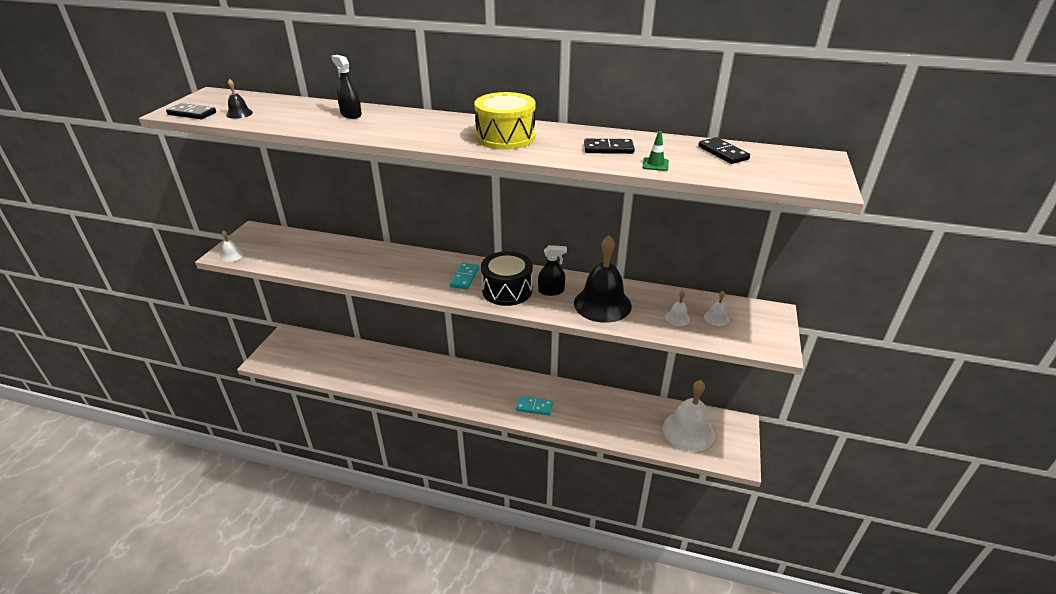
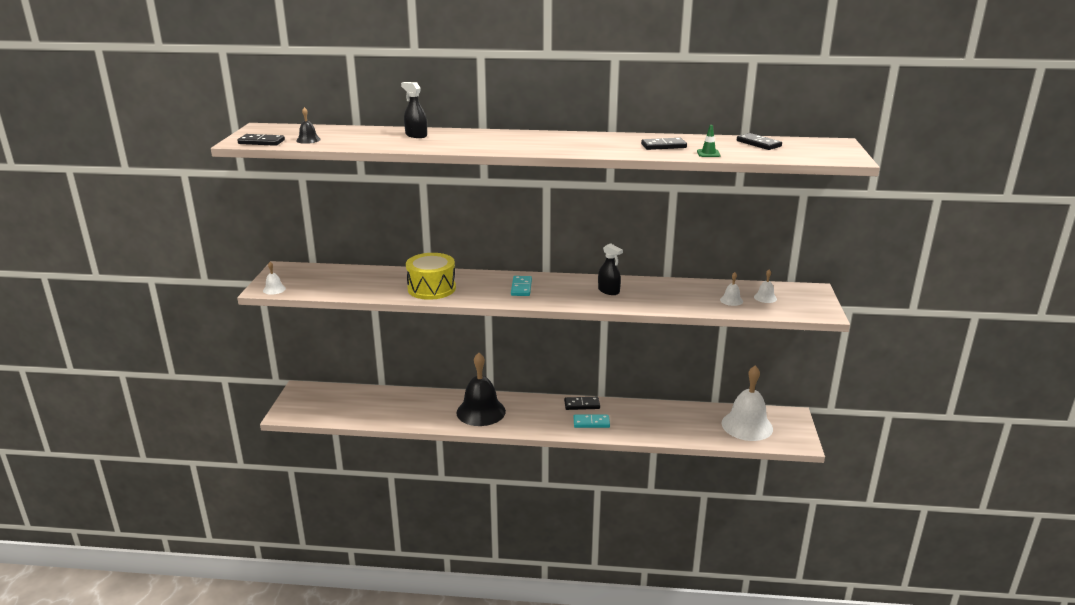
camera: 10 degrees left, 10 degrees down
(505, 137) = (570, 143): yellow drum -> yellow drum (431, 288)
(507, 290) = (567, 293): black drum -> none
(532, 384) = (582, 405): none -> black domino
(551, 291) = (608, 291): black spray bottle -> black spray bottle turned 60 degrees clockwise
(602, 304) = (660, 296): black bell -> black bell (481, 411)

